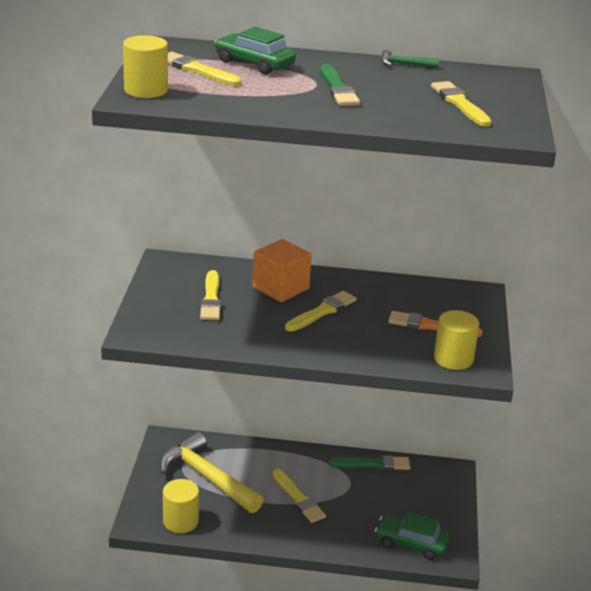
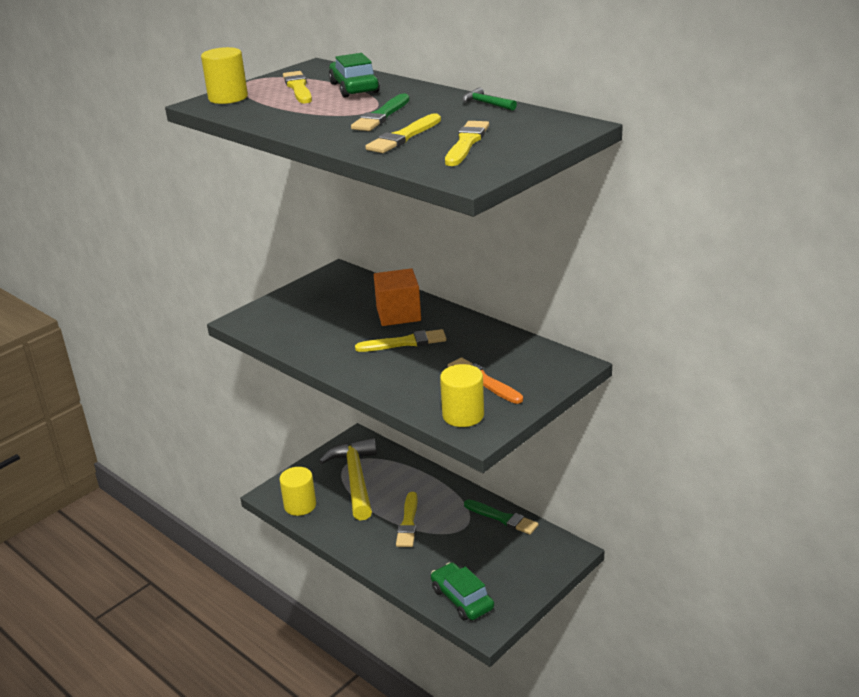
camera: 40 degrees right, 0 degrees up
(211, 299) = (332, 309): yellow brush -> yellow brush (404, 137)

